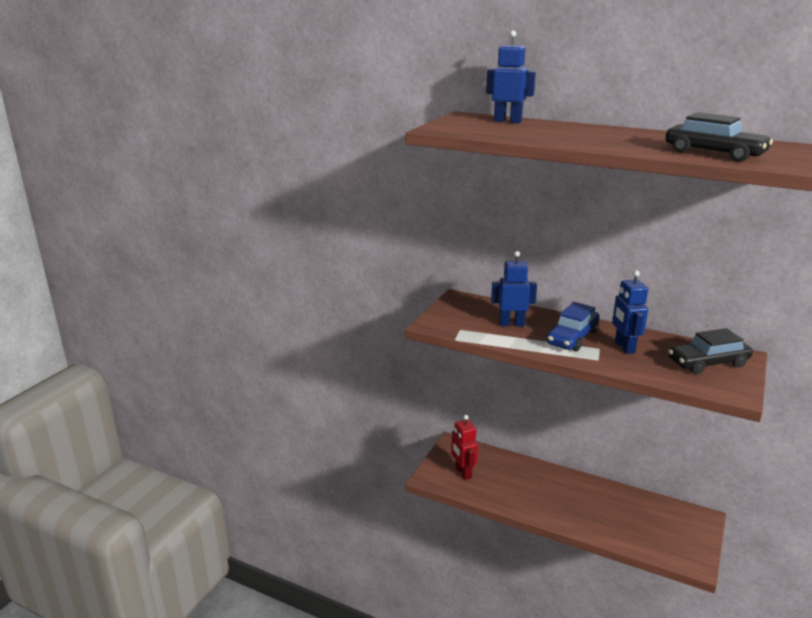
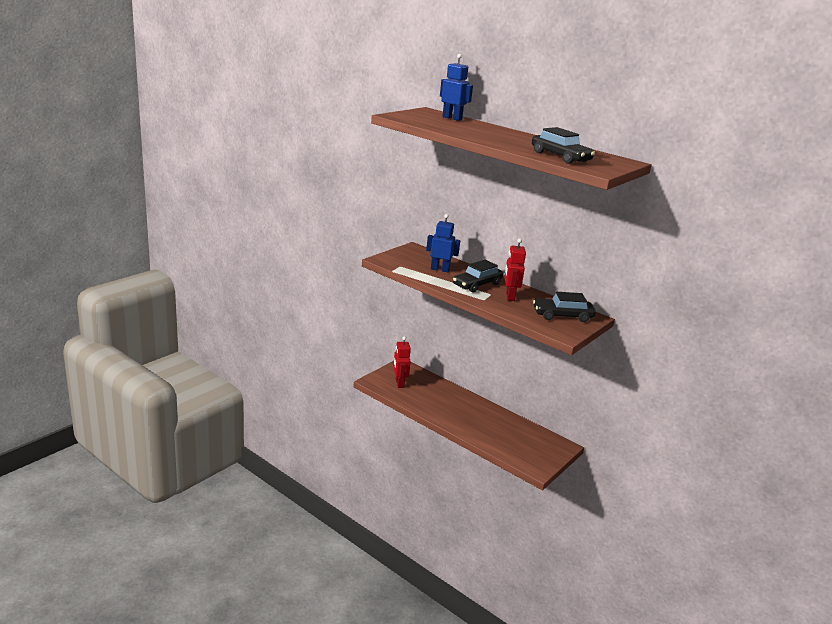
camera: 10 degrees right, 0 degrees up
(572, 337) = (477, 284): blue car -> black car
(624, 347) = (510, 296): blue robot -> red robot

